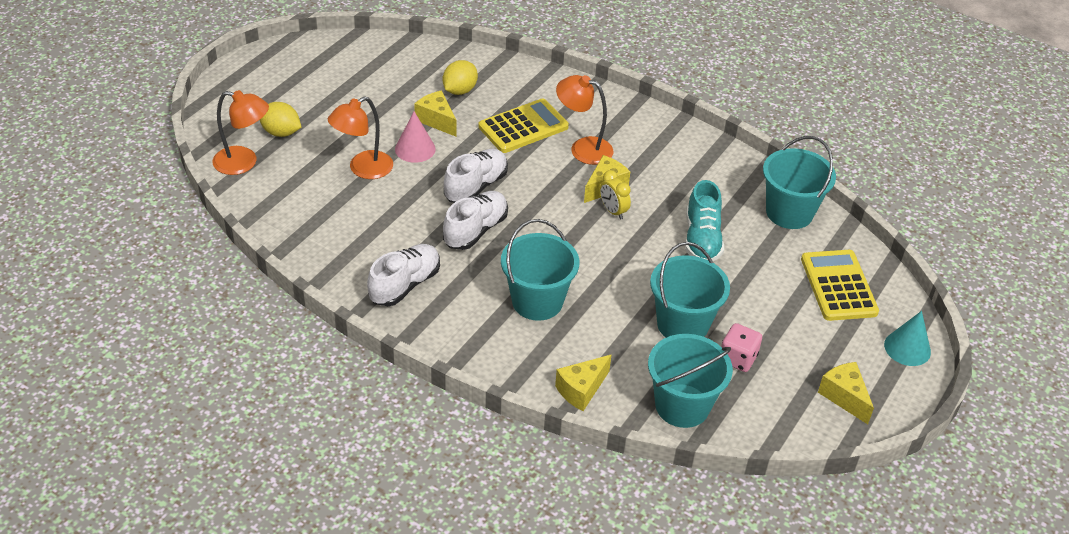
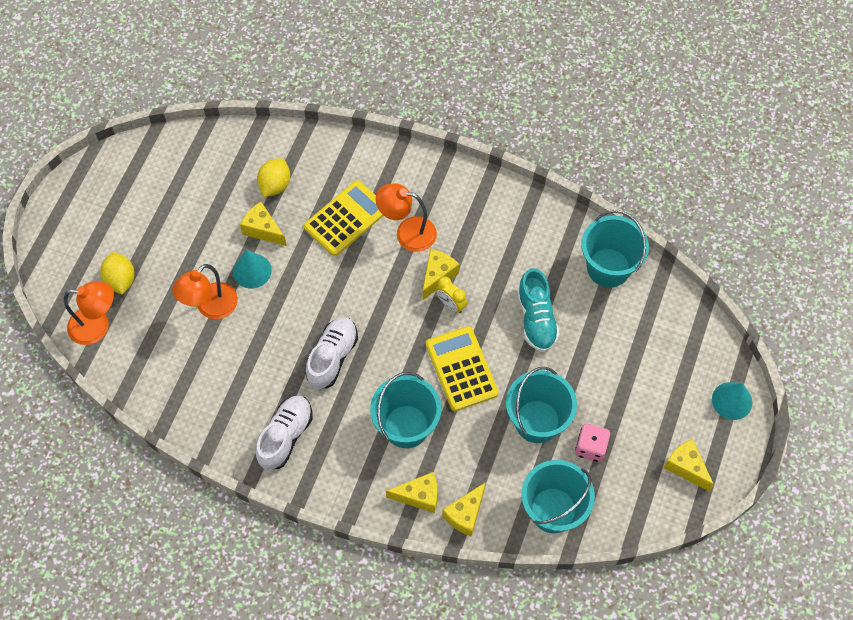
camera: 10 degrees left, 20 degrees up
(281, 132) = (120, 280): yellow lemon -> yellow lemon turned 60 degrees clockwise
(415, 149) = (252, 271): pink cone -> turquoise cone
(476, 186) = (320, 304): white shoe -> none
(534, 364) = (419, 496): none -> yellow cheese
(838, 286) = (664, 344): yellow calculator -> yellow calculator (461, 369)

